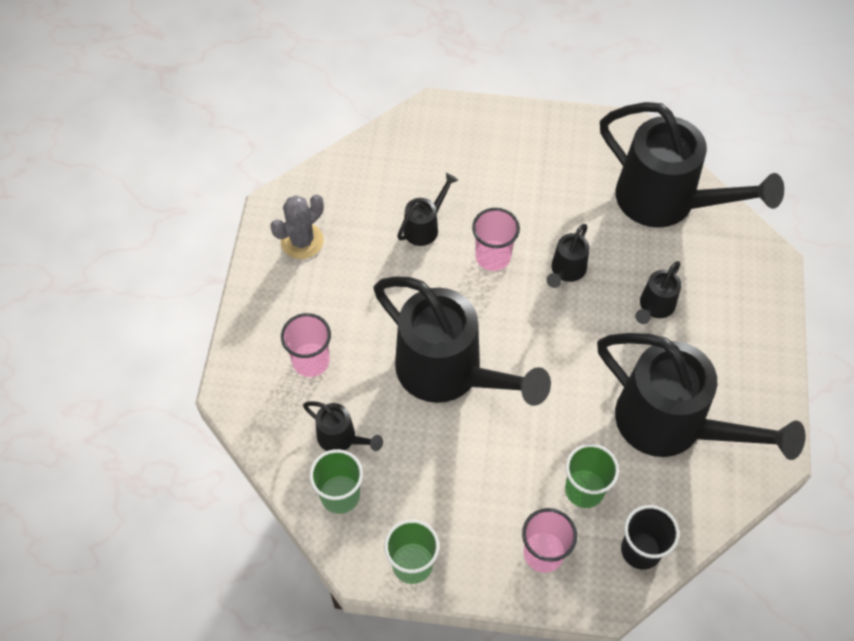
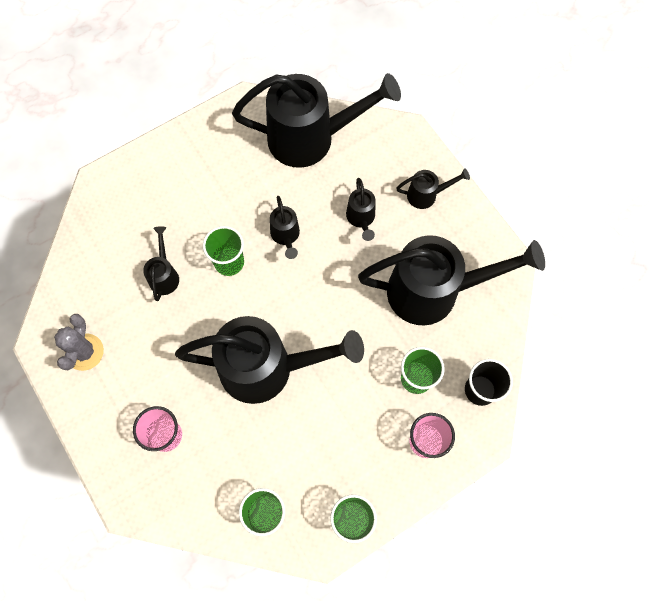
camera: 40 degrees left, 10 degrees up
(341, 438) = (233, 473): black watering can -> black watering can (426, 195)
(493, 257) = (229, 262): pink cup -> green cup

